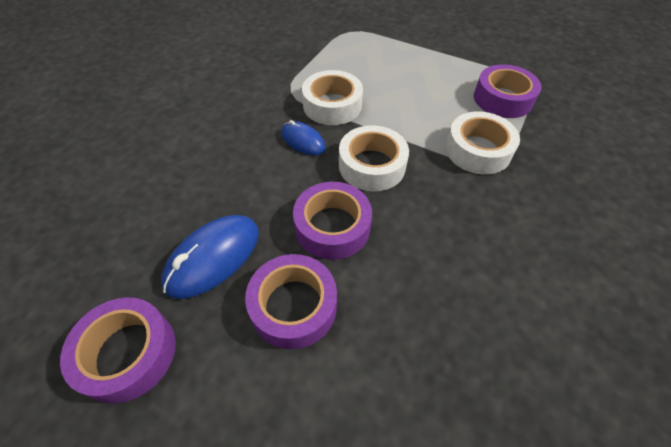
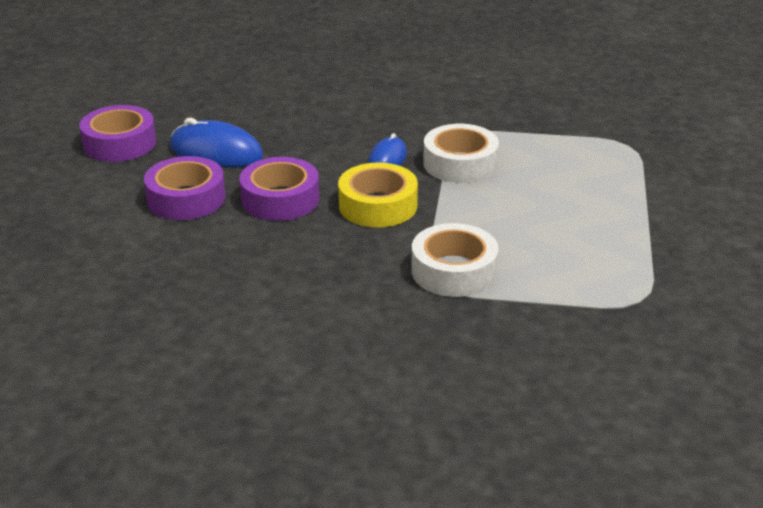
camera: 70 degrees right, 20 degrees down
(372, 165) = (378, 205): white tape -> yellow tape
(502, 99) = (578, 281): purple tape -> none

